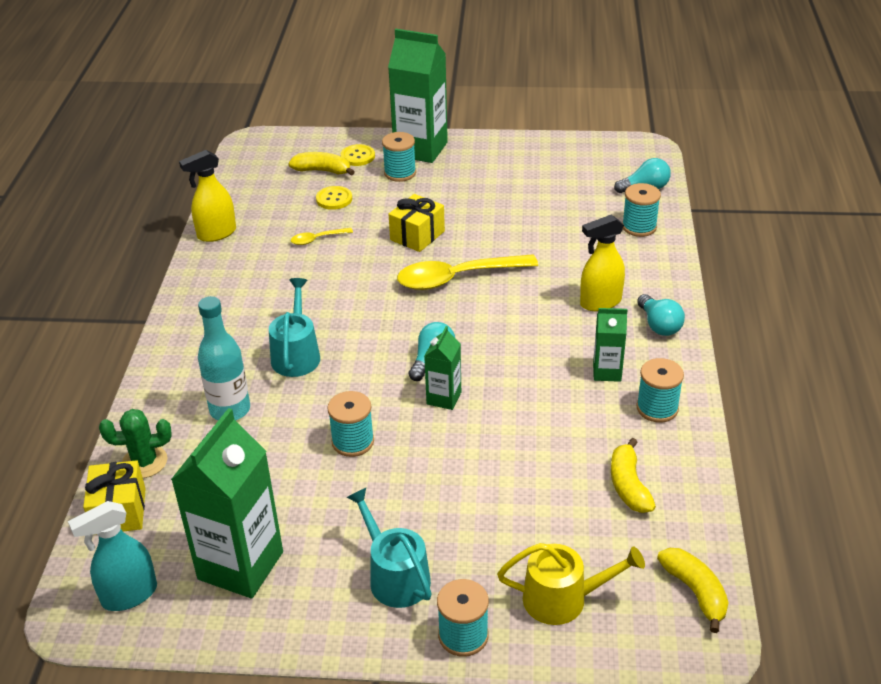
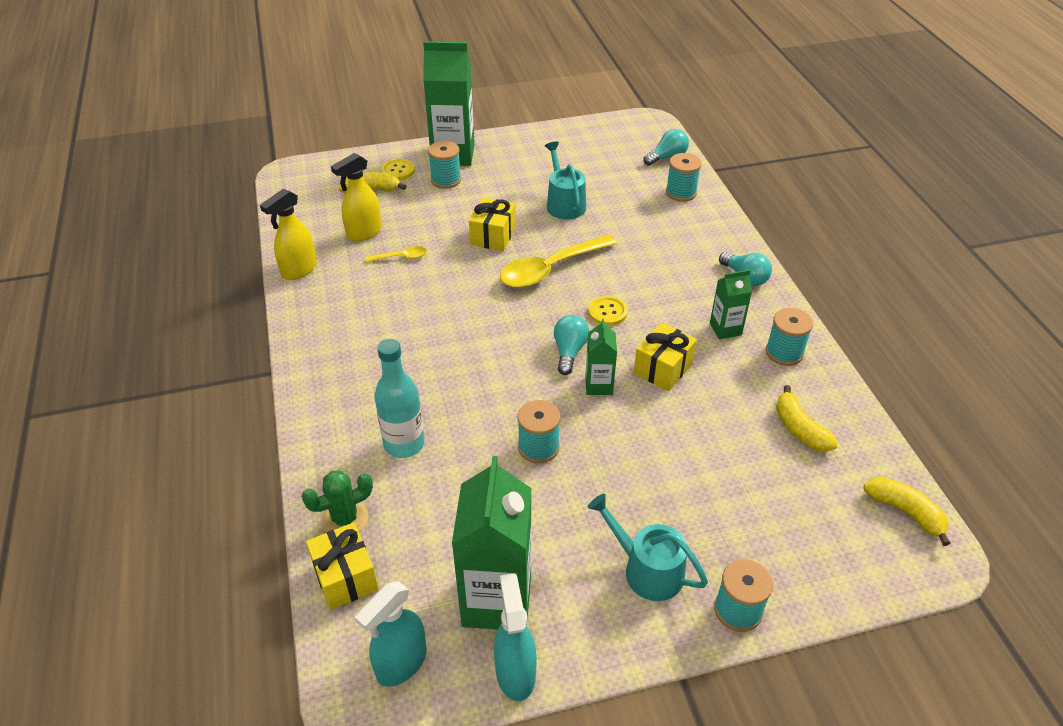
camera: 20 degrees left, 5 degrees up
(223, 631) = (515, 673): none -> turquoise spray bottle
(296, 355) = (440, 374): turquoise watering can -> turquoise watering can (564, 204)
(317, 239) = (401, 257): yellow spoon -> yellow spoon turned 150 degrees counterclockwise
(334, 199) = (397, 215): yellow button -> yellow button (607, 312)
(518, 396) = (663, 369): none -> yellow gift
(562, 599) = (803, 549): yellow watering can -> none
(600, 302) = (685, 267): yellow spray bottle -> yellow spray bottle (364, 233)

